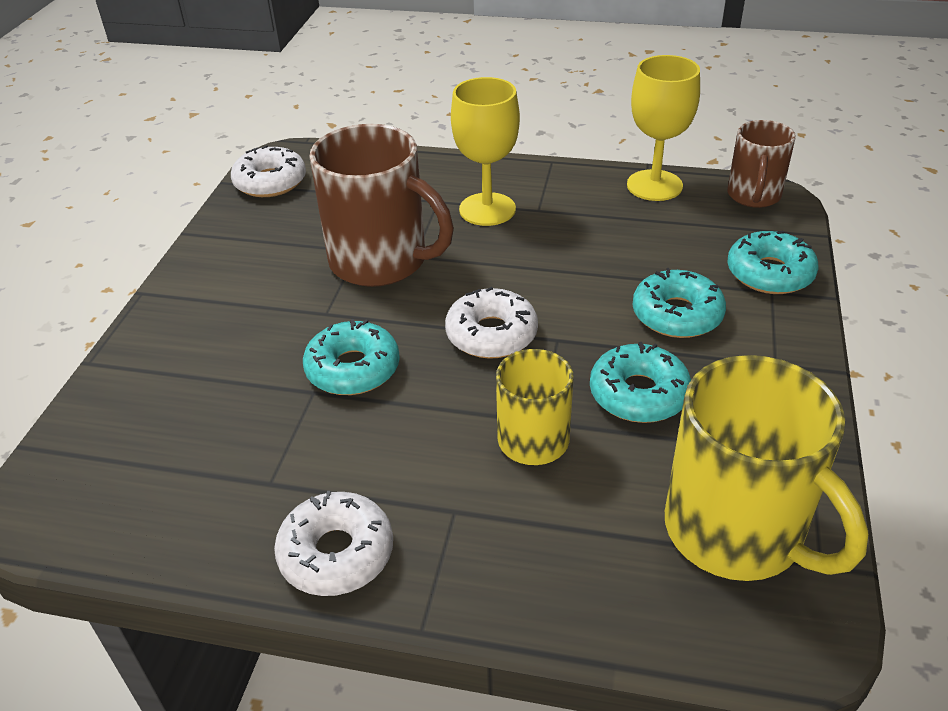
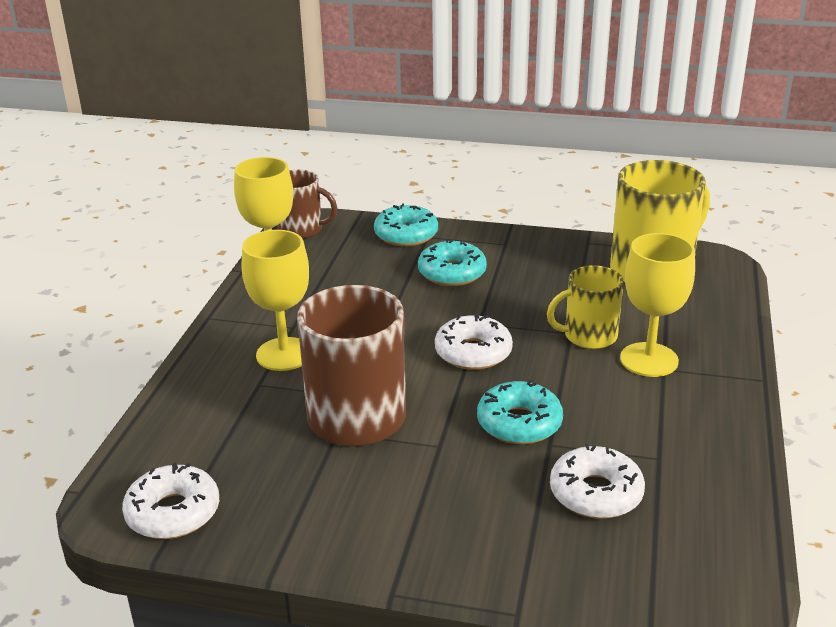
camera: 90 degrees left, 10 degrees down
(336, 553) = (716, 418): white donut -> white donut (596, 493)
(475, 496) = (649, 360): none -> yellow goblet
(638, 394) = (539, 293): turquoise donut -> none

